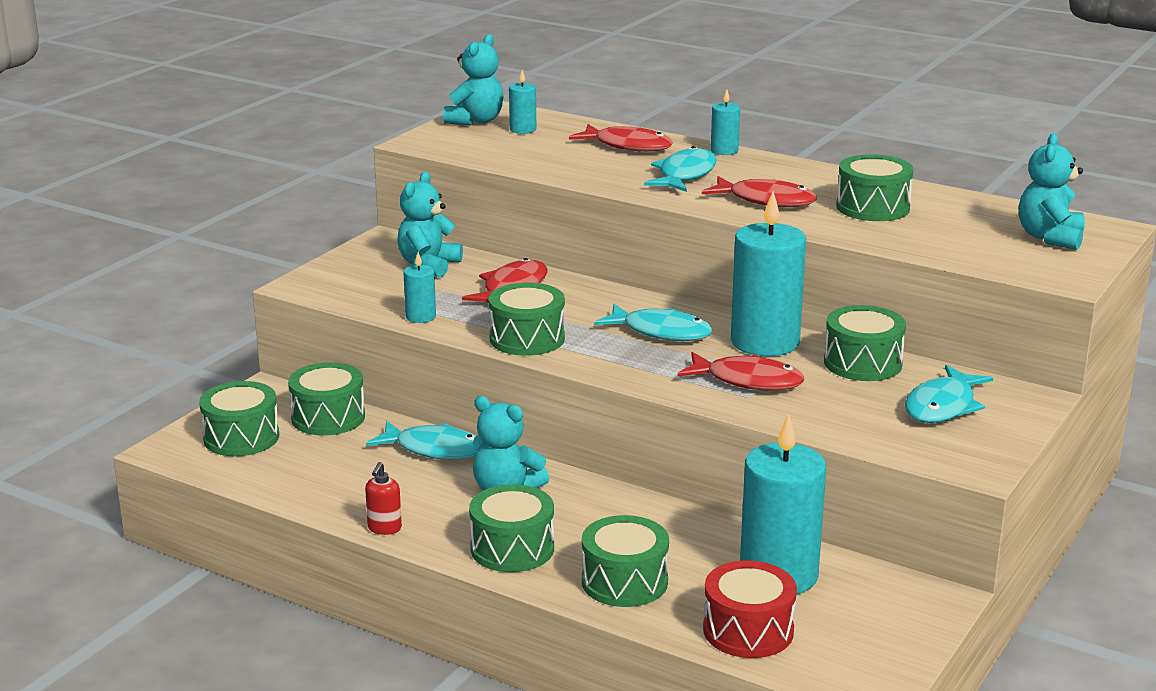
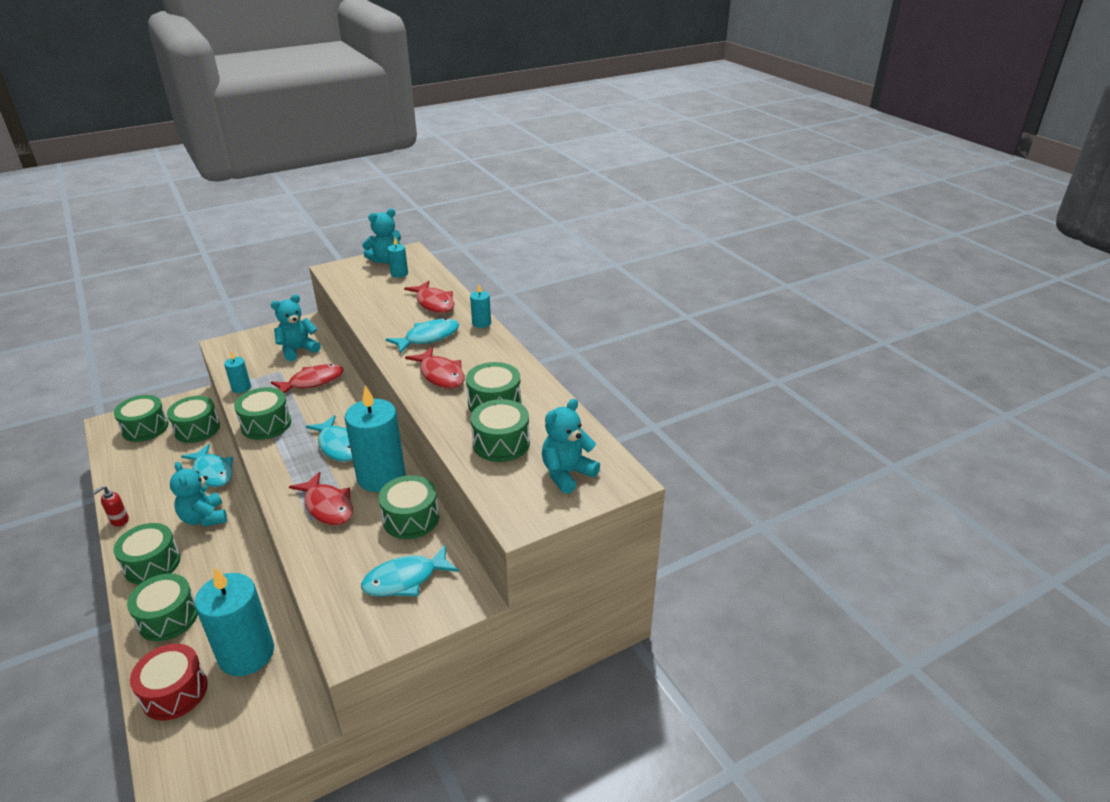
camera: 30 degrees right, 10 degrees up
(941, 233) = (501, 443): none -> green drum

